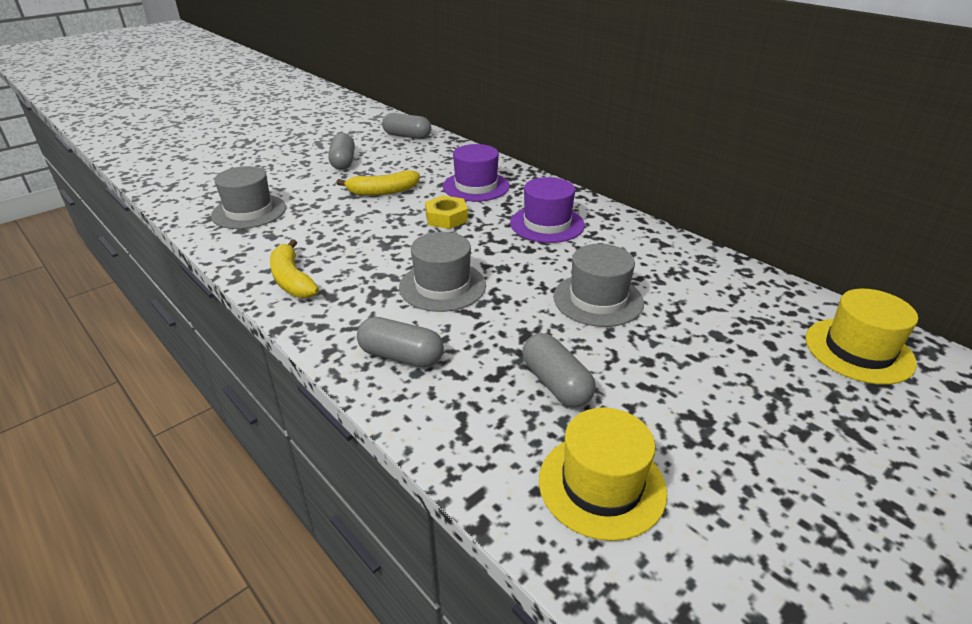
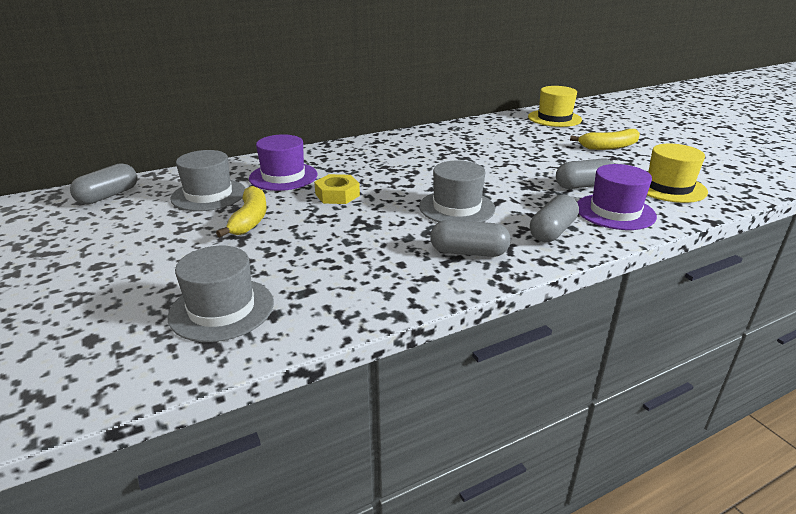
camera: 75 degrees left, 5 degrees down
(292, 280) = (416, 278): yellow banana -> yellow banana (609, 147)
(343, 162) = (136, 238): grey capsule -> grey capsule (468, 252)
(547, 224) = (378, 160): purple hat -> purple hat (615, 212)
(598, 299) = (492, 161): grey hat -> grey hat (209, 195)

